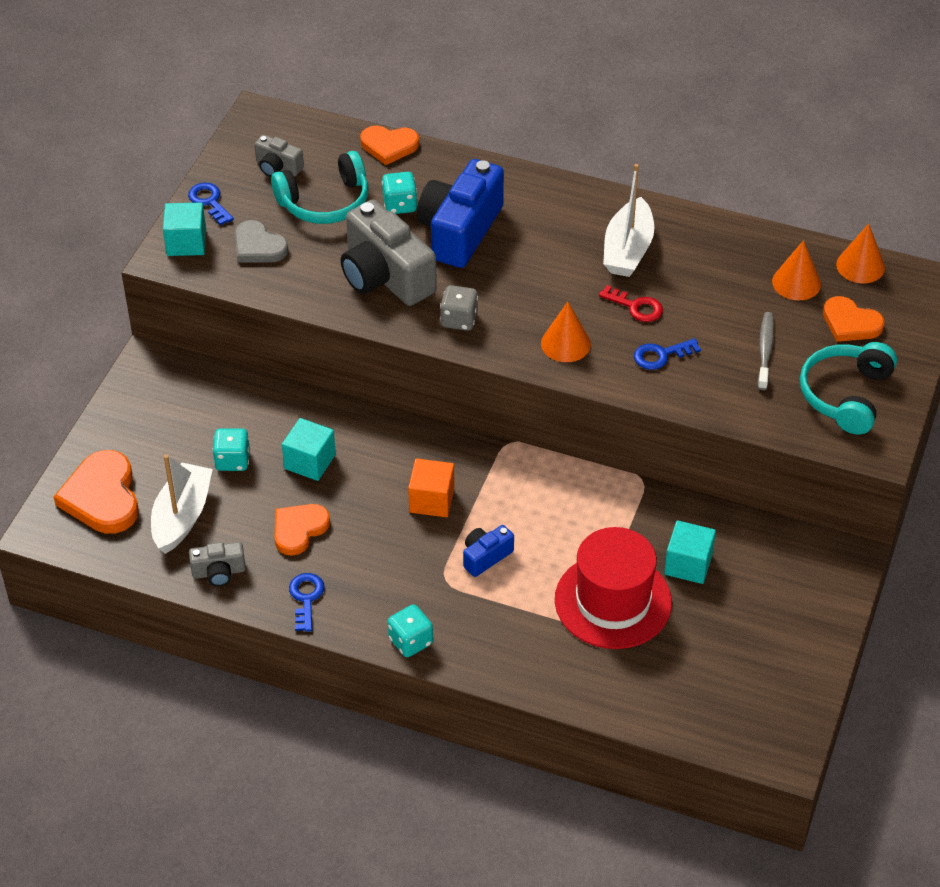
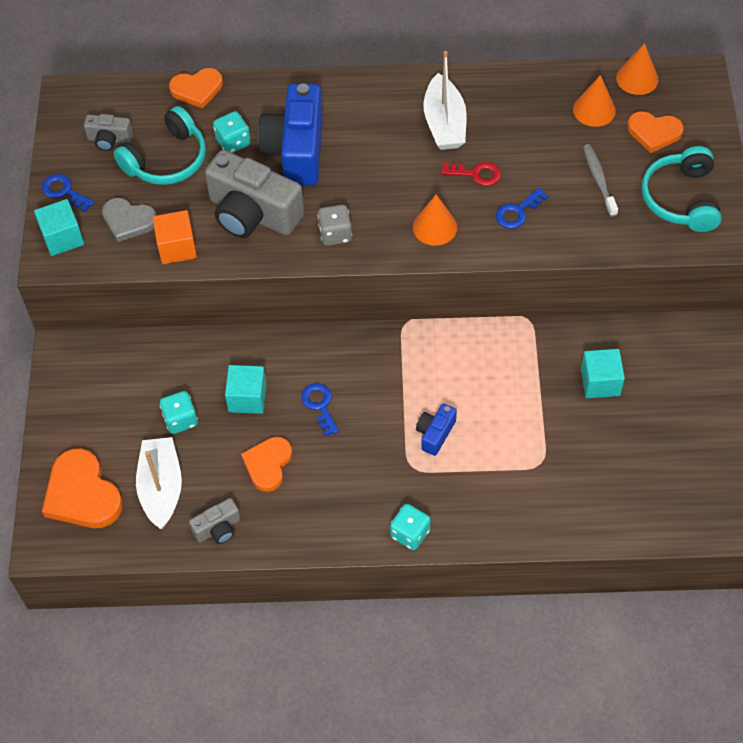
camera: 20 degrees left, 10 degrees up
(306, 598) = (304, 526): blue key -> blue key (320, 406)
(431, 500) = (366, 397): orange cube -> orange cube (177, 247)
(613, 601) = (556, 437): red hat -> none

